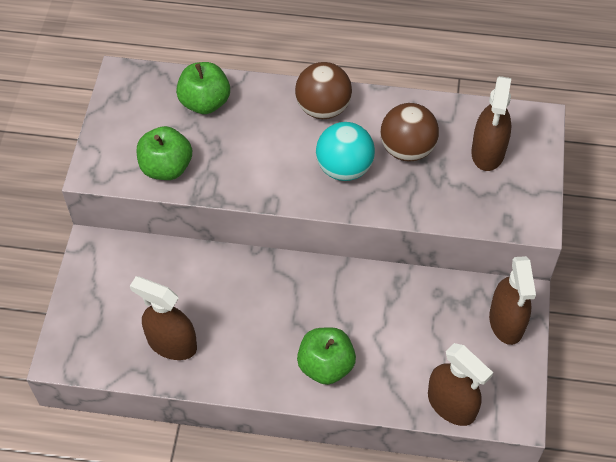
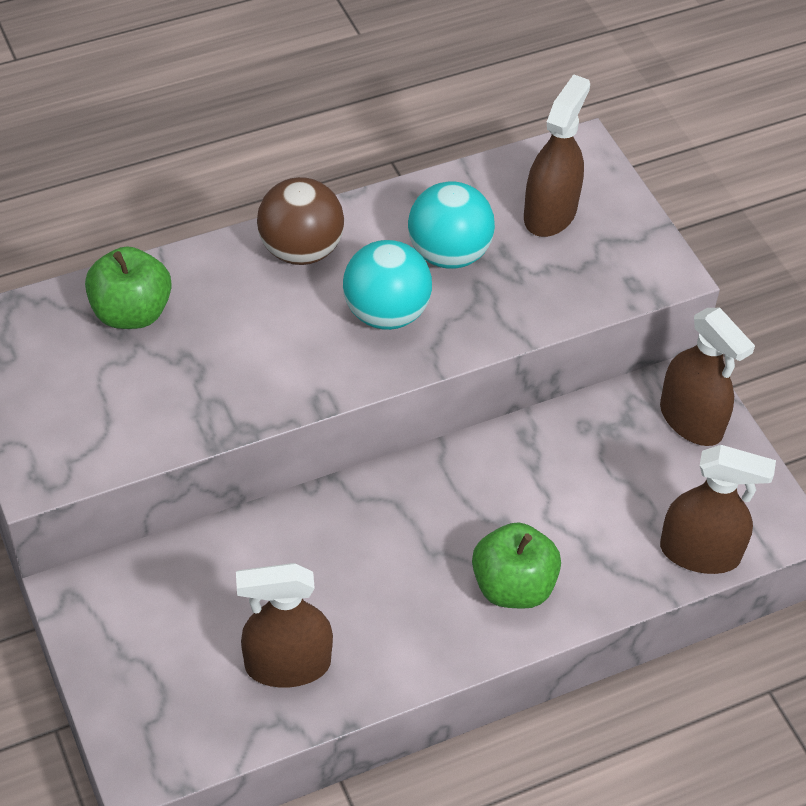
camera: 35 degrees left, 5 degrees down
(166, 167) = (141, 422): green apple -> none
(407, 149) = (448, 254): brown ball -> turquoise ball
(488, 152) = (550, 213): brown spray bottle -> brown spray bottle turned 135 degrees counterclockwise

